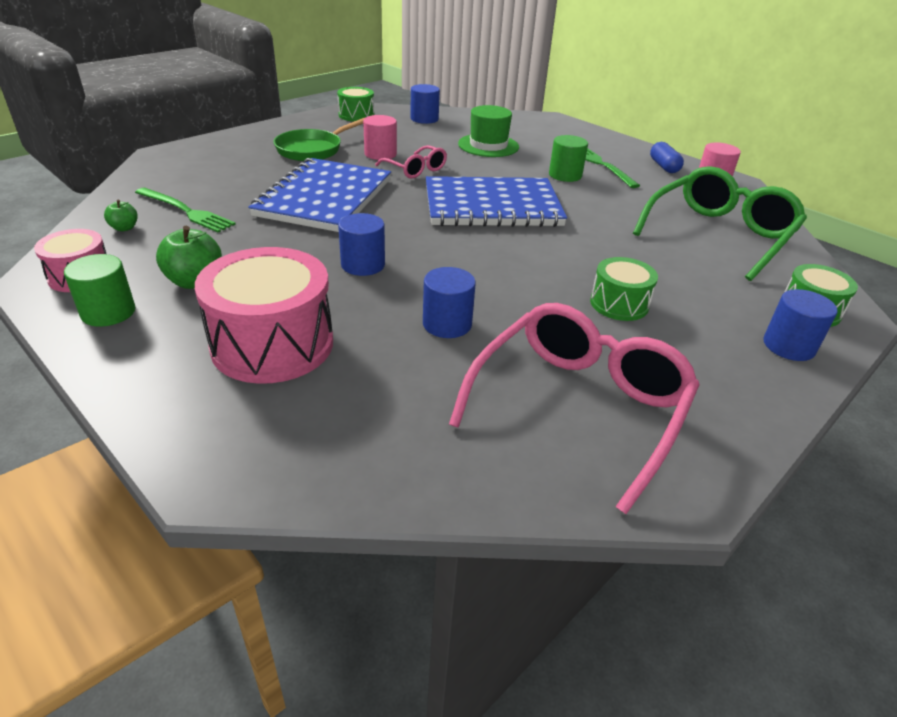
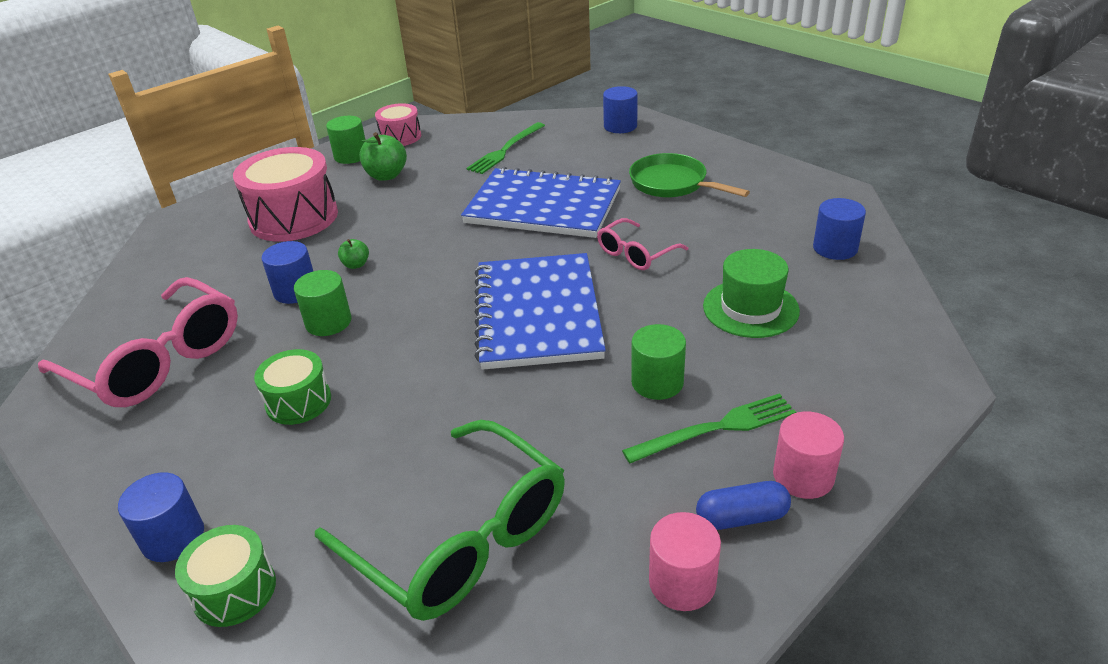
camera: 95 degrees right, 0 degrees up
(124, 228) = (473, 134): green apple -> green apple (356, 265)
(356, 115) = (812, 196): green drum -> none
(363, 265) = (403, 241): blue cylinder -> blue cylinder (620, 126)
(380, 154) = (677, 226): pink cylinder -> pink cylinder (803, 476)
(504, 298) = (328, 322): none -> green cylinder

